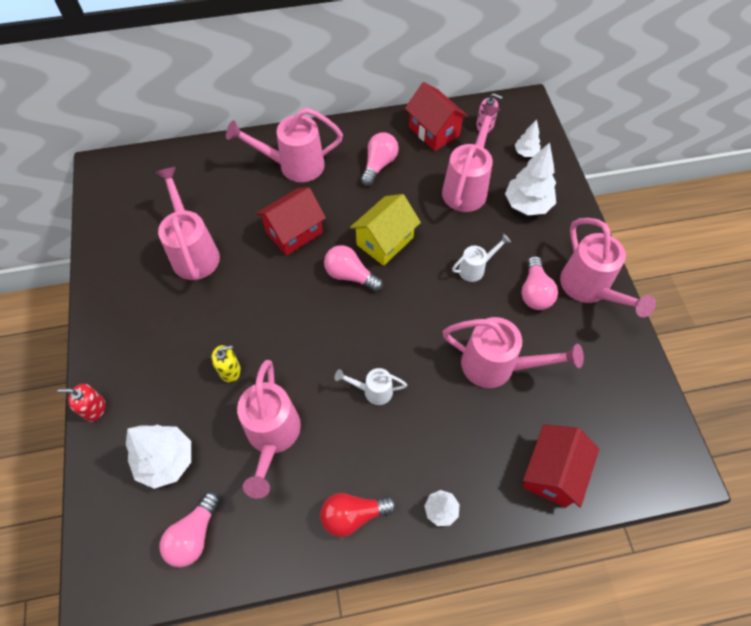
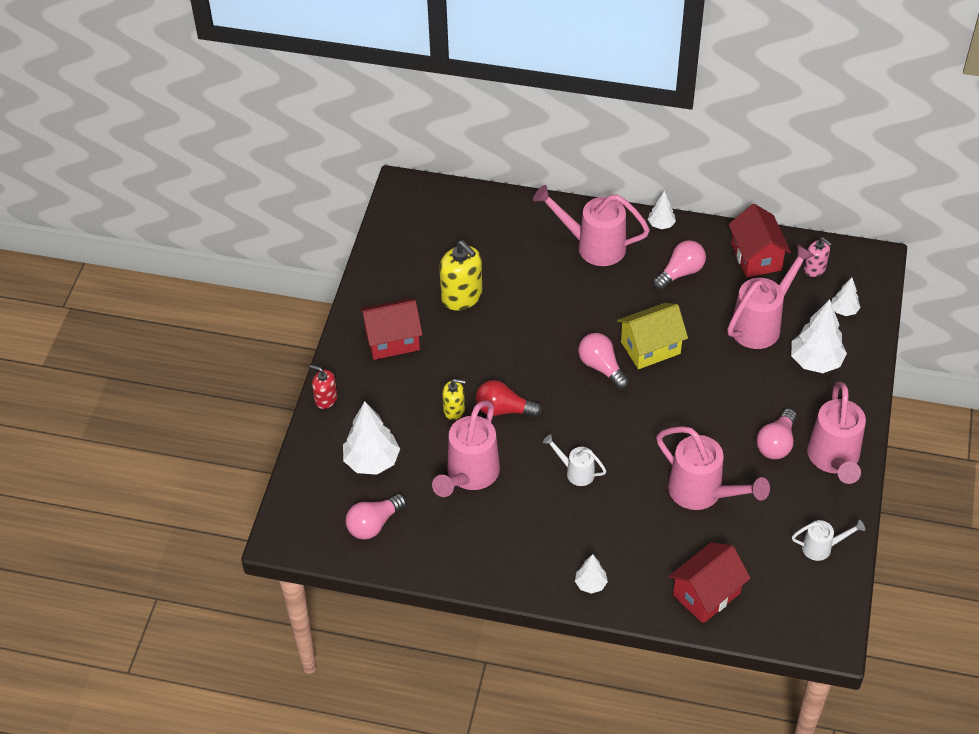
camera: 25 degrees right, 10 degrees down
(194, 252) = (462, 296): pink watering can -> yellow soap dispenser
(294, 232) = (565, 310): red house -> red house (392, 340)
(343, 128) = (661, 224): none -> white tree
(353, 515) = (512, 559): red light bulb -> red light bulb (503, 409)
(475, 268) = (728, 402): white watering can -> white watering can (822, 547)

